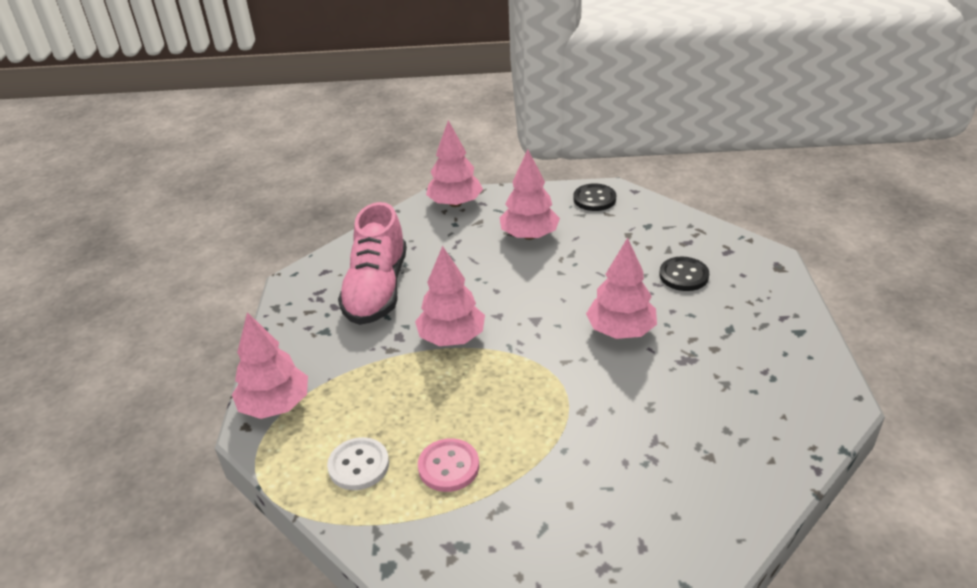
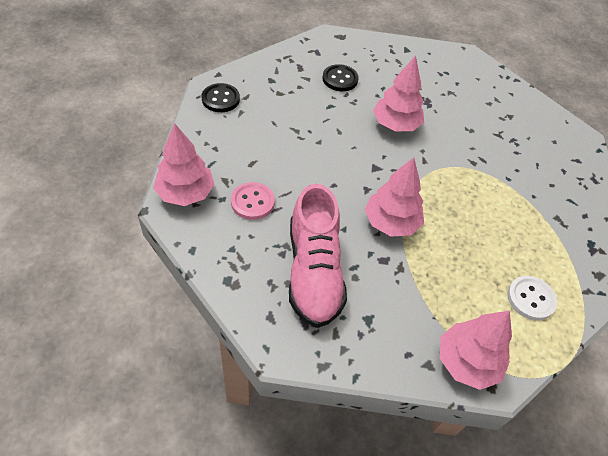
camera: 90 degrees left, 15 degrees up
(377, 290) = (314, 271): pink shoe -> pink shoe turned 75 degrees clockwise
(448, 467) = (527, 242): pink button -> pink button (252, 202)
(529, 235) = (261, 150): pink tree -> none

